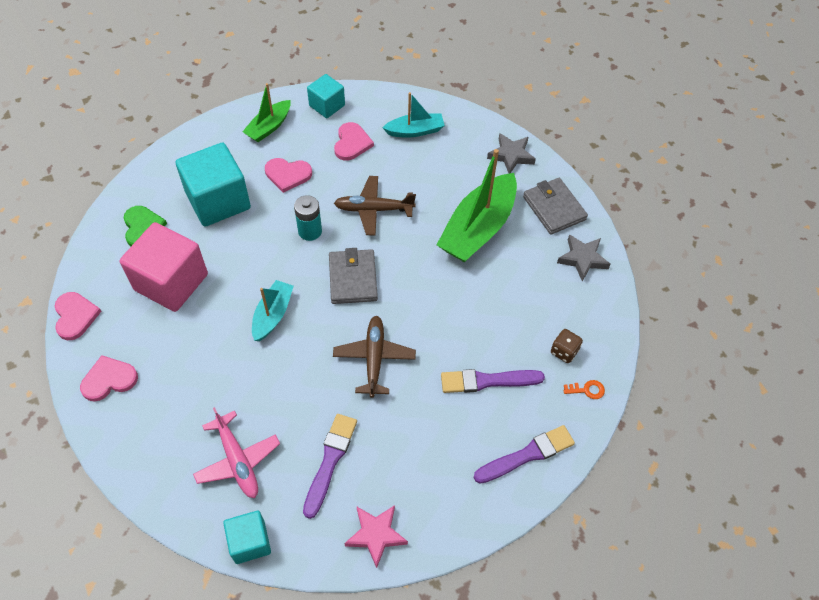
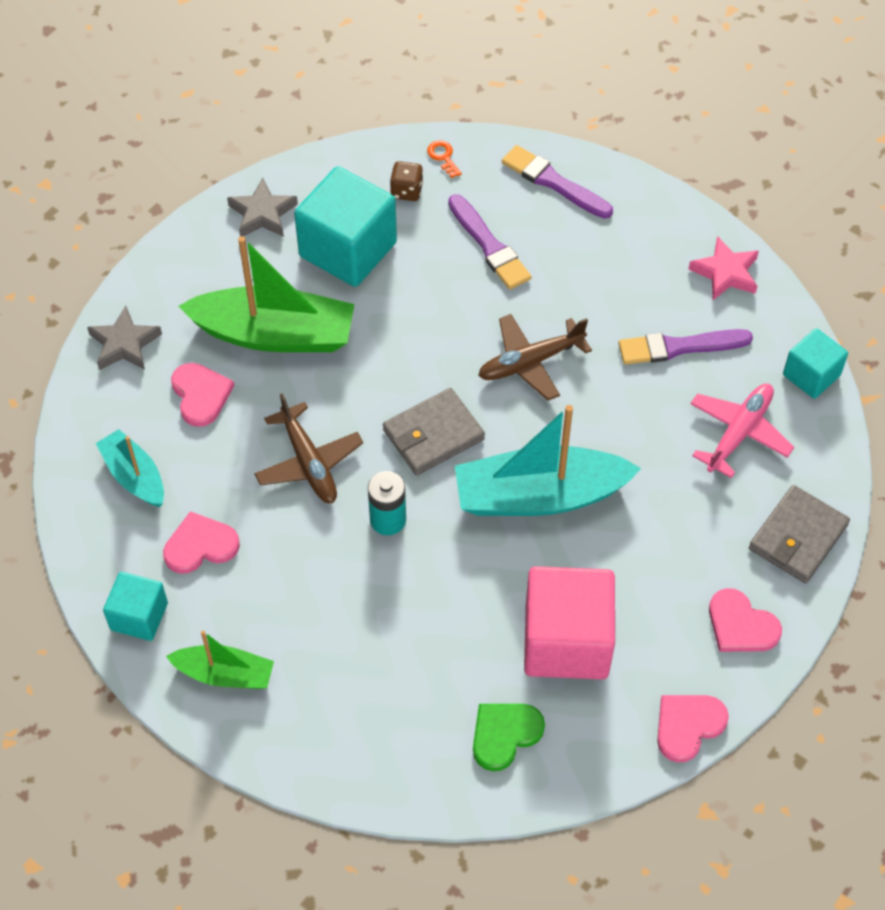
camera: 115 degrees left, 0 degrees up
(218, 201) = (402, 663): turquoise cube -> turquoise cube (348, 249)
(272, 315) = (540, 496): turquoise boat -> turquoise boat, size x1.81
(288, 175) = (305, 598): pink heart -> pink heart (201, 395)
(554, 208) = (195, 267): grey wallet -> grey wallet (798, 537)

